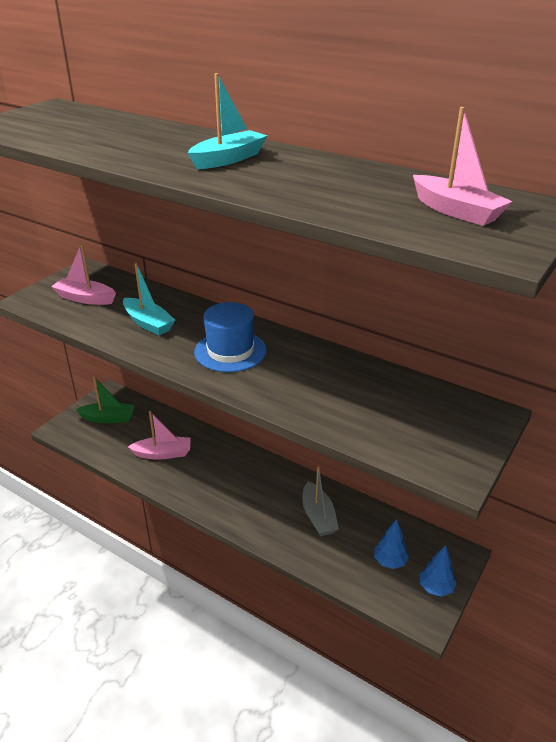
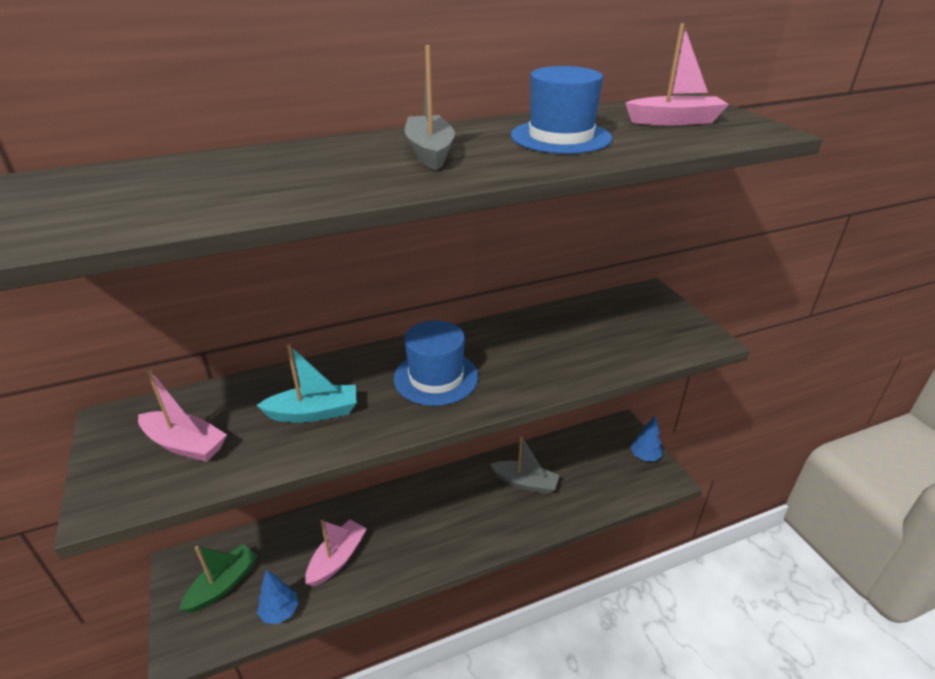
camera: 55 degrees left, 0 degrees up
(85, 298) = (185, 444): pink boat -> pink boat turned 120 degrees counterclockwise
(228, 159) = (430, 152): turquoise boat -> grey boat
(329, 183) = (560, 137): none -> blue hat
(389, 561) = (604, 467): blue tree -> blue tree (280, 612)

